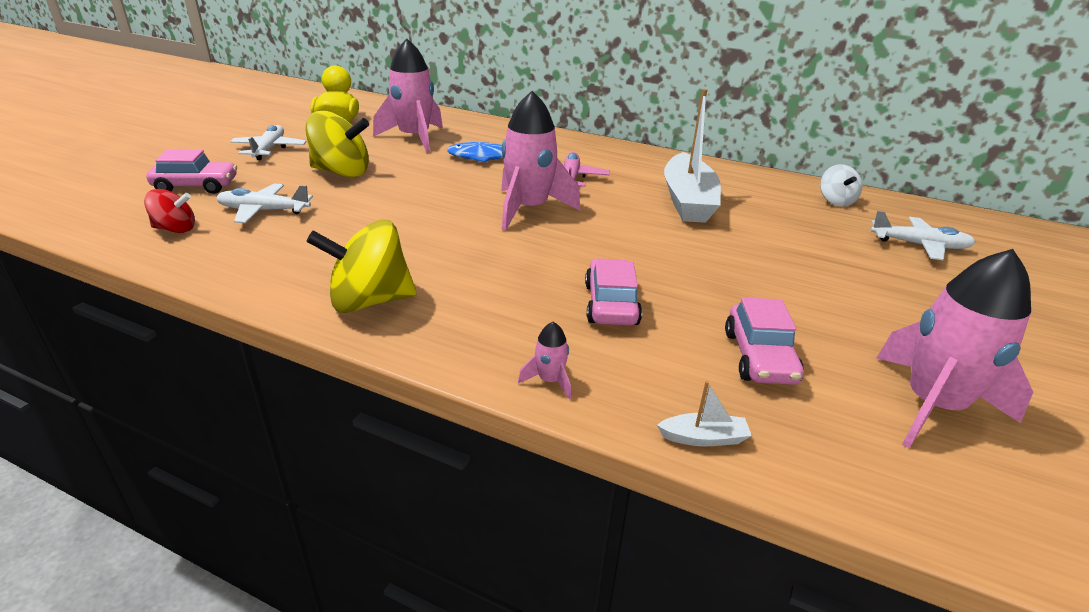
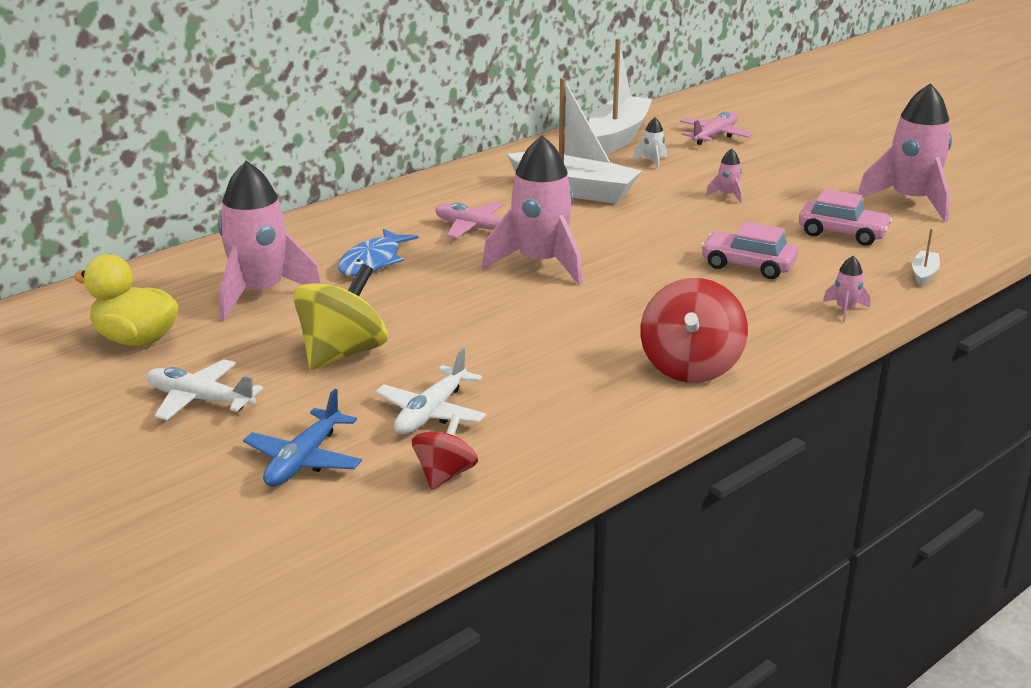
camera: 65 degrees left, 5 degrees down
(196, 186) = (304, 460): pink car -> blue plane
(369, 301) = (690, 367): yellow spinning top -> red spinning top
(773, 272) = (727, 195): none -> pink rocket
(800, 224) = (652, 162): none -> white rocket
(836, 201) = (618, 136): white spinning top -> white boat
(919, 245) = (714, 136): white plane -> pink plane

